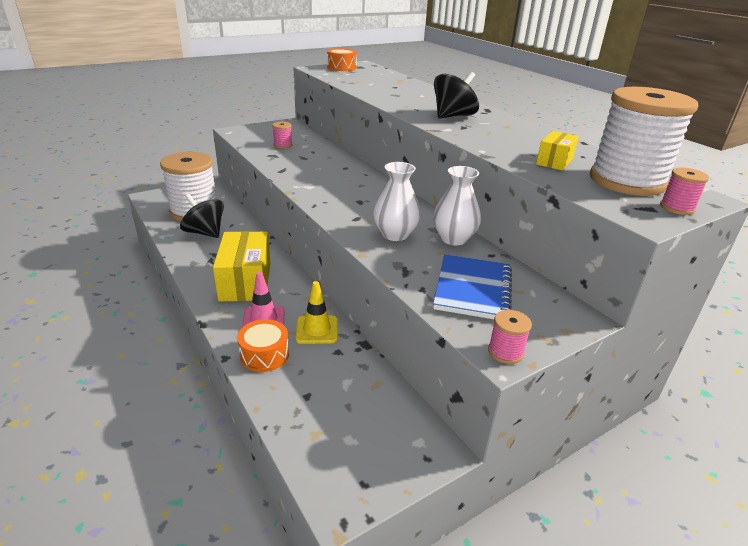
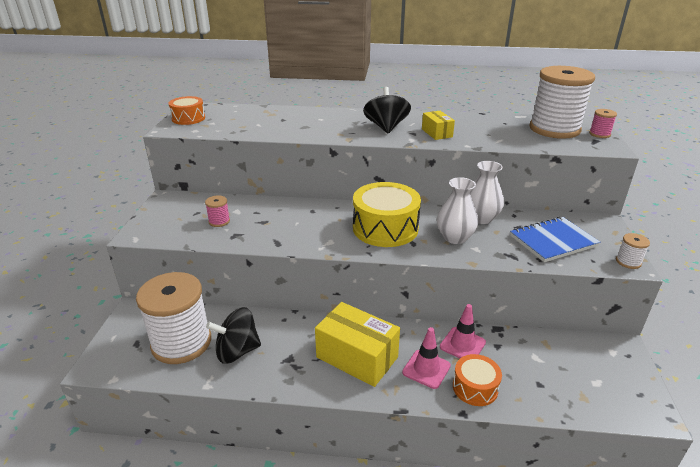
camera: 50 degrees left, 0 degrees up
(317, 330) = (462, 344): yellow traffic cone -> pink traffic cone
(362, 201) = (385, 228): none -> yellow drum
(473, 289) = (553, 241): blue notebook -> blue notebook turned 75 degrees counterclockwise
(505, 352) = (628, 262): pink spool -> white spool
(554, 161) = (507, 133): yellow box -> yellow box (437, 133)

